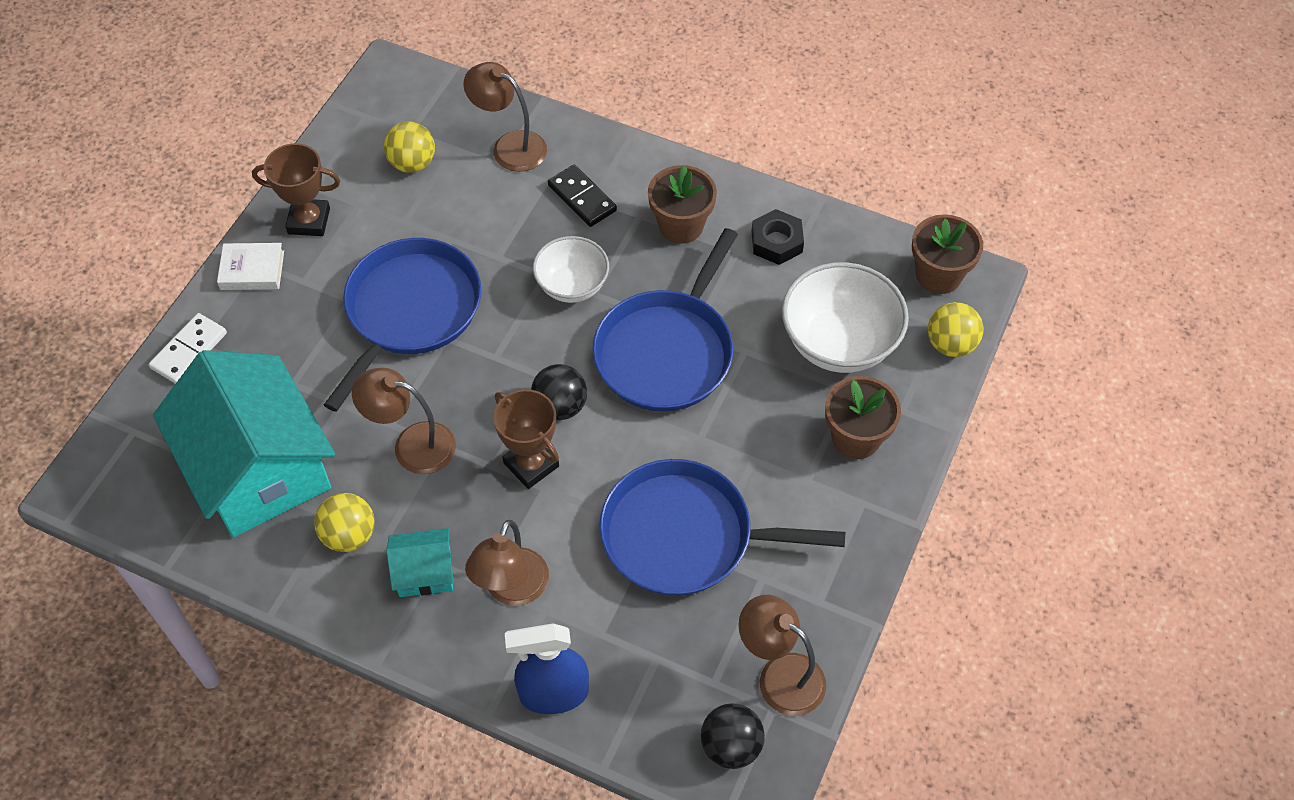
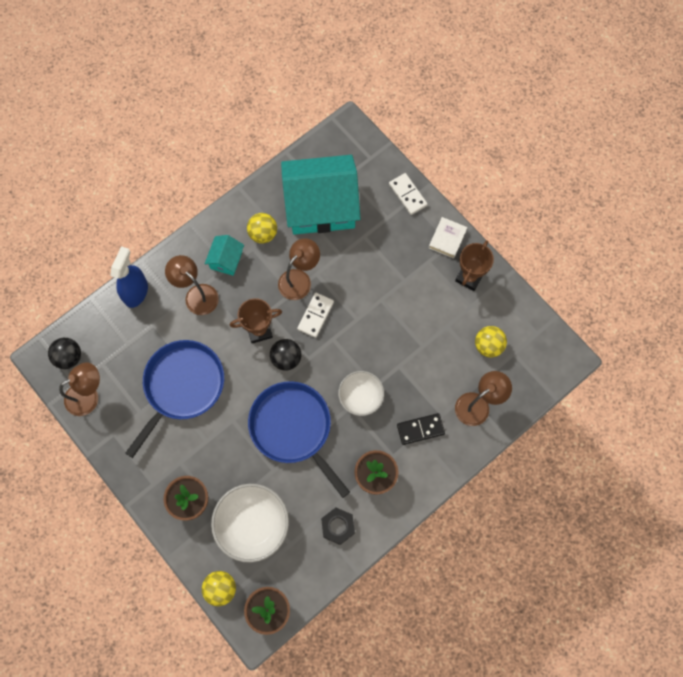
camera: 115 degrees right, 15 degrees up
(410, 311) = (383, 307): blue pan -> none
(467, 395) = (315, 315): none -> white domino

